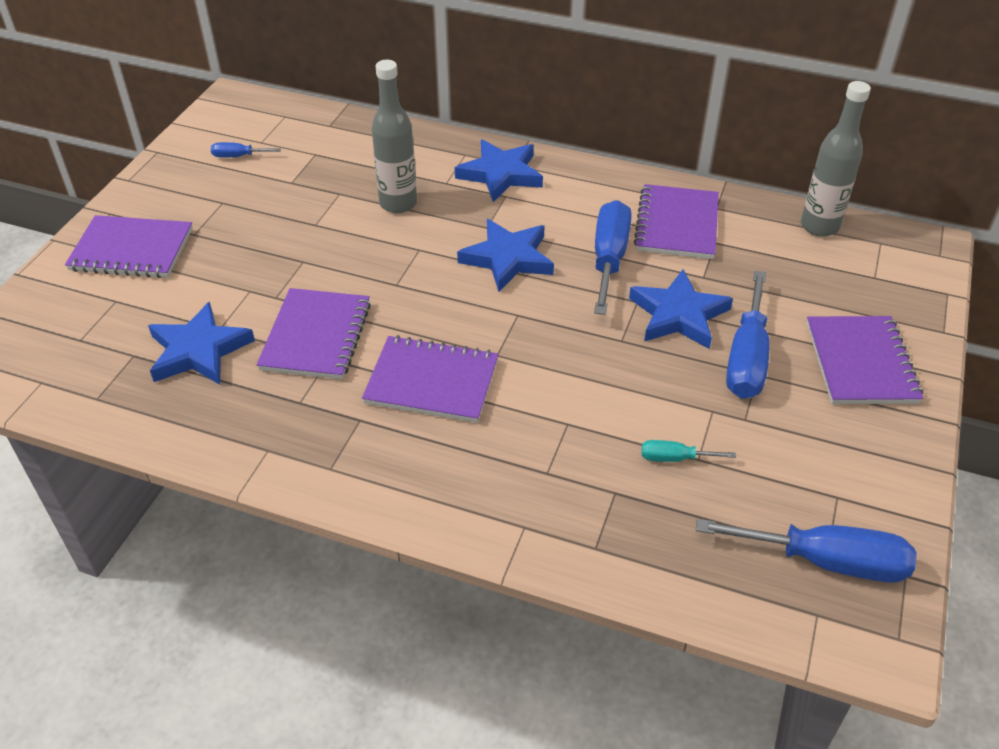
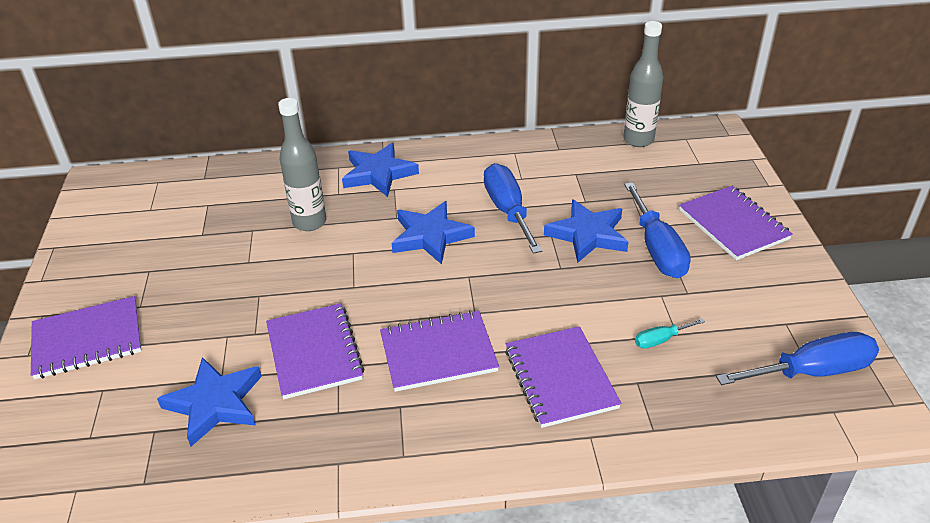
camera: 25 degrees left, 5 degrees down
(238, 156) = (137, 228): blue screwdriver -> none
(676, 224) = (539, 170): purple notebook -> purple notebook (560, 378)

